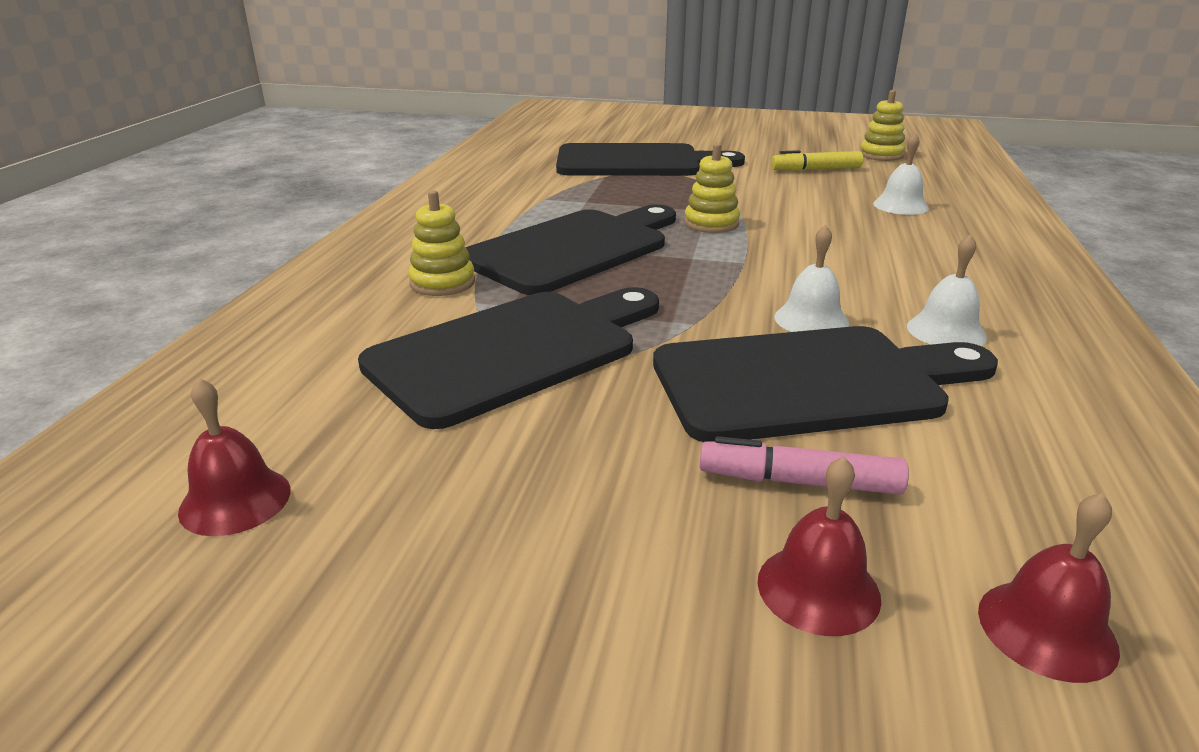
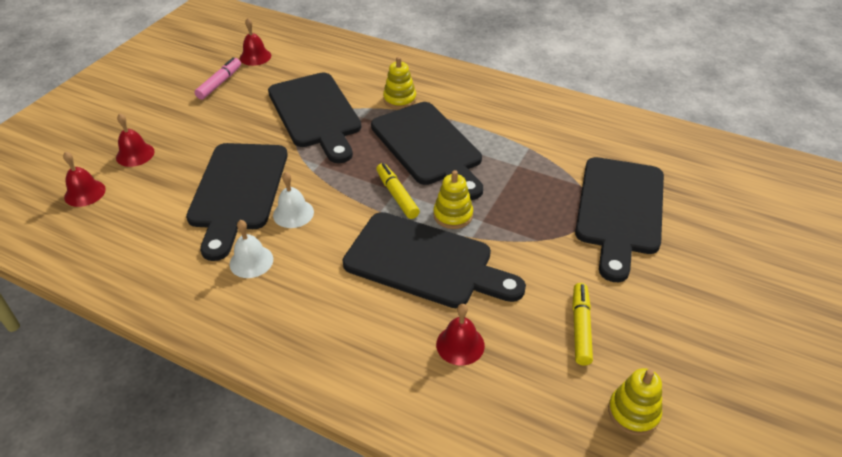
camera: 105 degrees right, 15 degrees up
(701, 256) = (397, 195): none -> yellow marker
(799, 482) = (180, 166): pink marker -> pink marker (220, 83)
(808, 229) = (425, 262): none -> black cutting board
(900, 205) = (460, 344): white bell -> red bell

